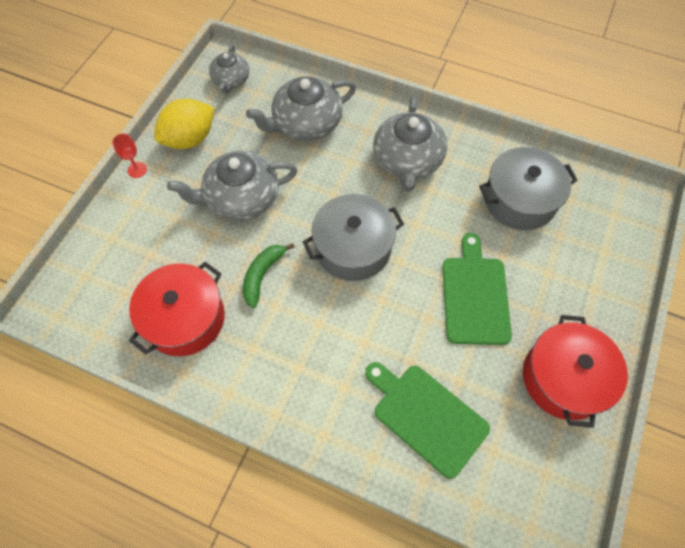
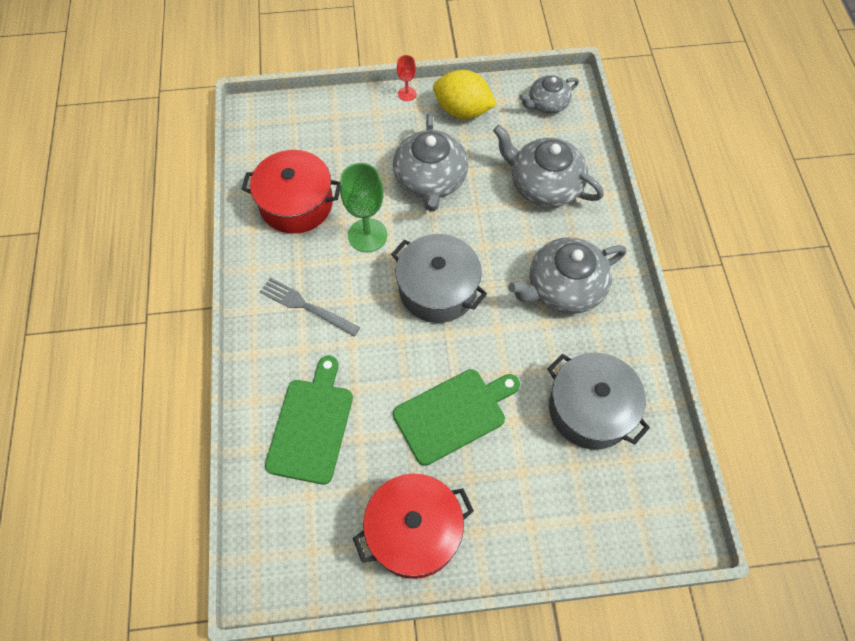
camera: 60 degrees right, 0 degrees up
(241, 198) = (430, 180): grey teapot -> grey teapot turned 135 degrees counterclockwise
(262, 275) = (367, 235): green banana -> green goblet
(301, 364) = (305, 306): none -> grey fork

